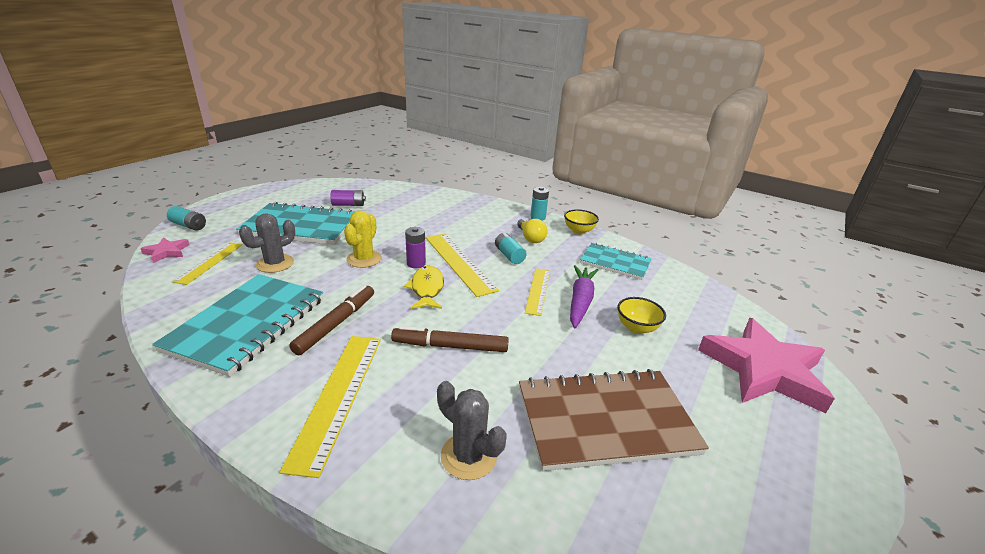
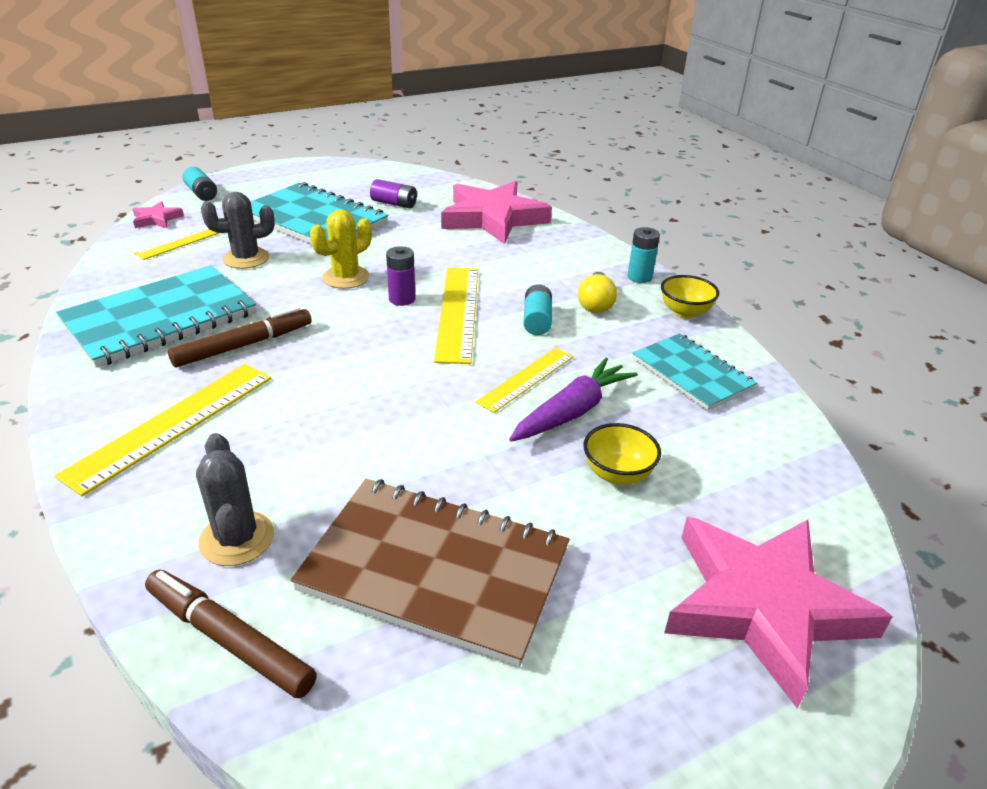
camera: 30 degrees right, 5 degrees up
(422, 201) = (493, 218): none -> pink star
(427, 289) = (383, 334): yellow fish -> none
(450, 346) = (340, 412): brown marker -> brown marker (229, 640)

